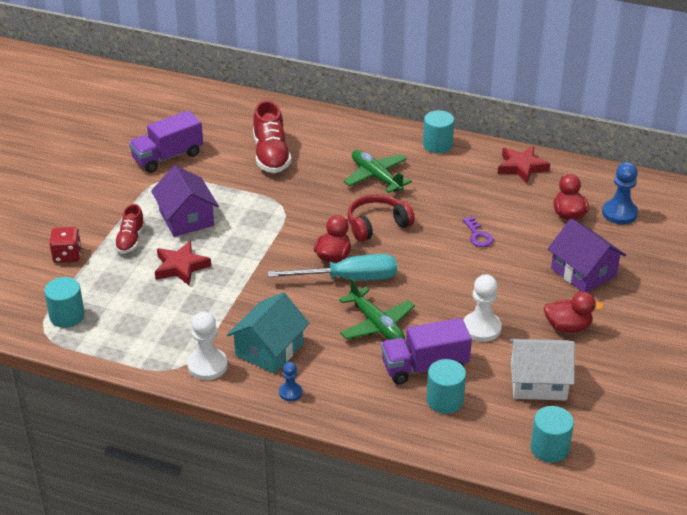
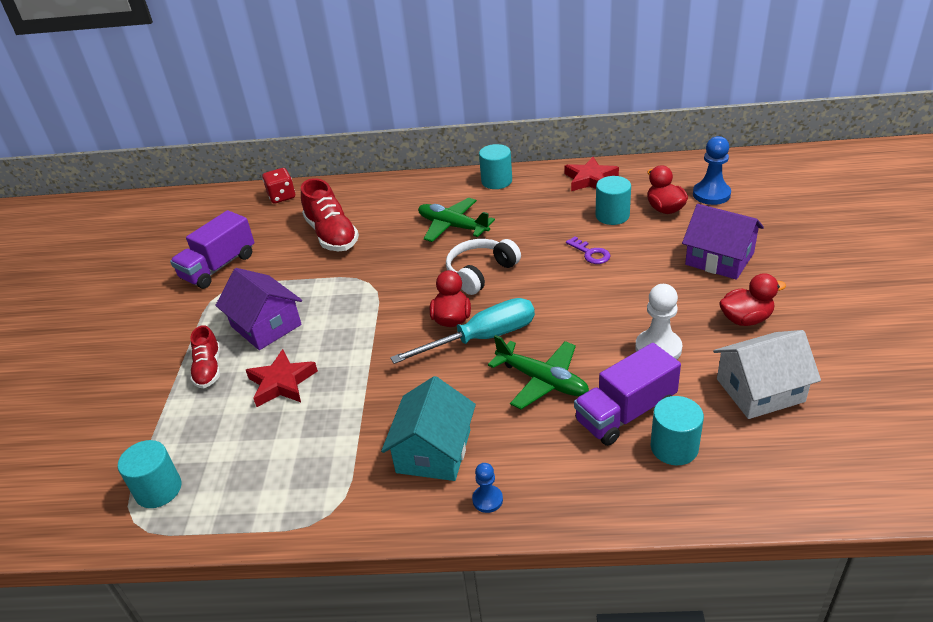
camera: 15 degrees left, 0 degrees up
(67, 255) = (135, 410): red dice -> red dice (282, 196)
(207, 366) = (367, 498): white pawn -> none
(377, 225) = (480, 272): red headphones -> white headphones
(549, 448) = (830, 467): turquoise cylinder -> turquoise cylinder (612, 215)

